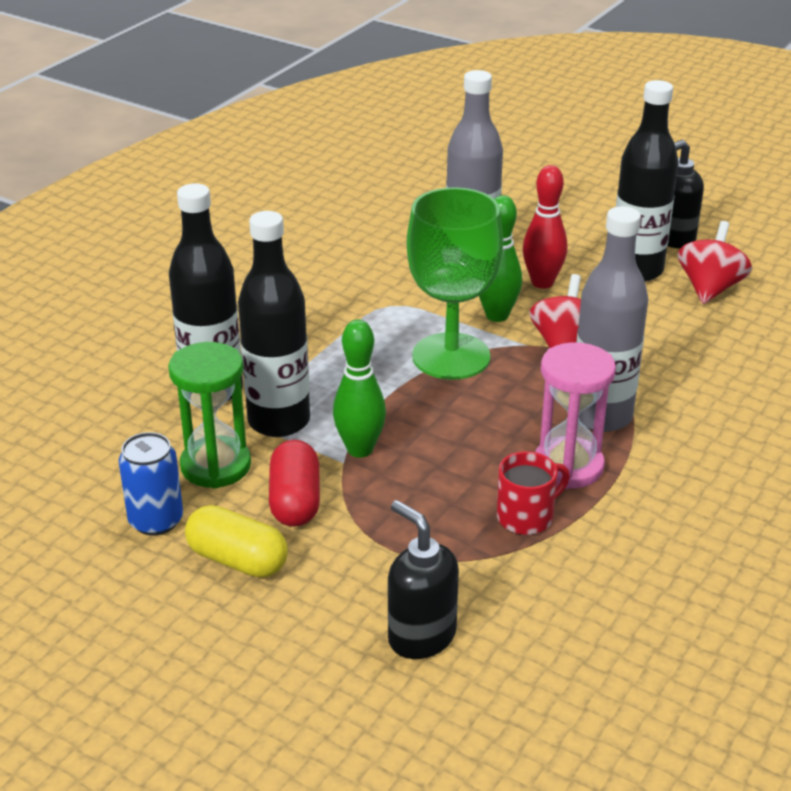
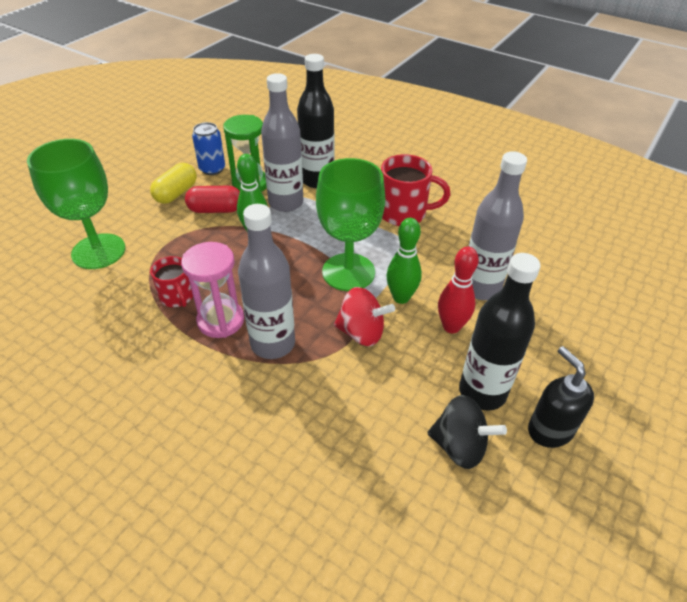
camera: 90 degrees right, 10 degrees up
(279, 421) = (286, 203): black bottle -> grey bottle
(313, 307) = (404, 213): none -> red mug
(421, 636) = (98, 251): black soap dispenser -> green goblet
(710, 288) = (459, 446): red spinning top -> black spinning top

